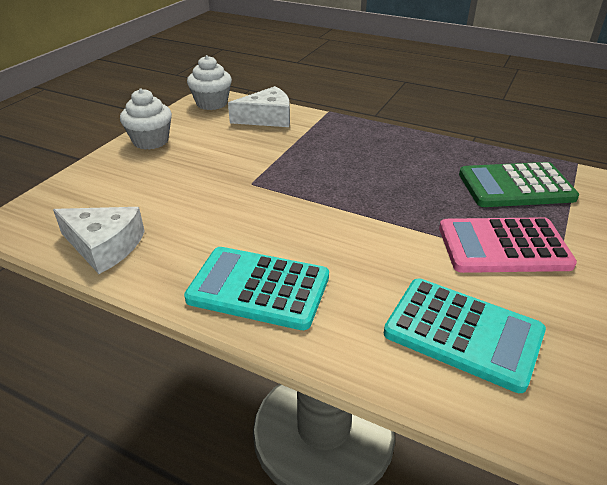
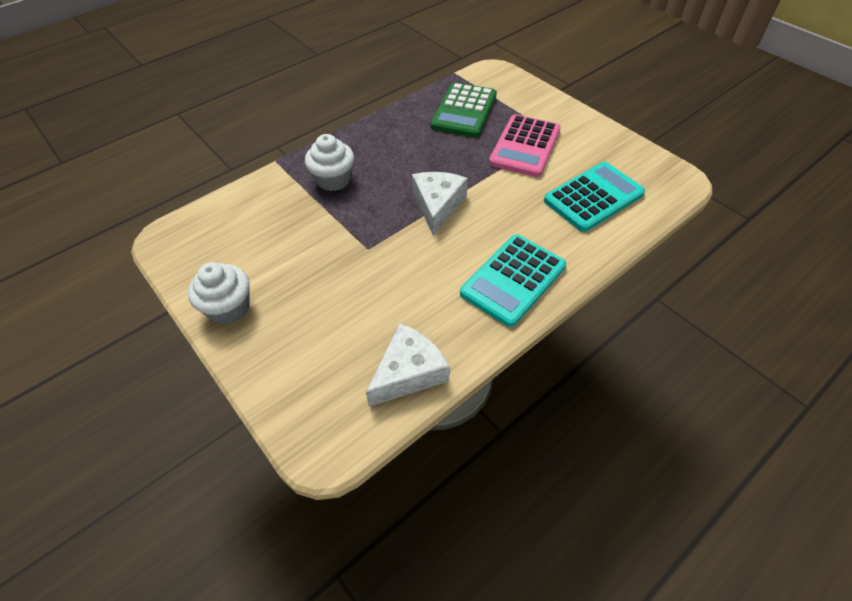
camera: 65 degrees left, 15 degrees up
(212, 103) = (181, 239): white cupcake -> white cupcake (333, 180)
(267, 118) = (253, 205): white cheese -> white cheese (437, 205)

